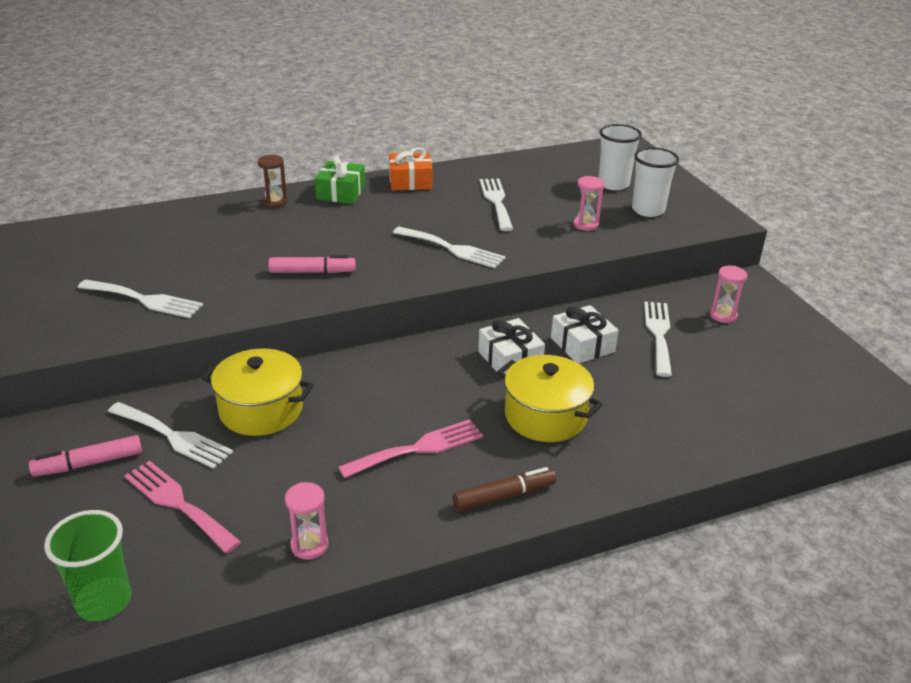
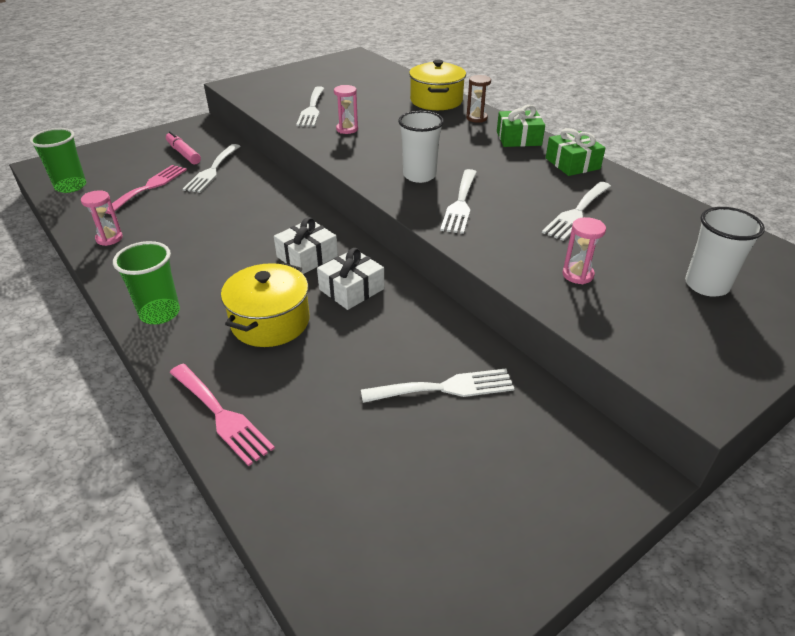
camera: 75 degrees right, 5 degrees up
(261, 410) = (246, 192): yellow pot -> yellow pot (436, 101)
(312, 272) = (379, 152): pink marker -> none
(410, 181) = (572, 163): orange gift -> green gift
(418, 448) = (214, 262): pink fork -> pink fork (221, 415)
(496, 201) = (577, 213): white fork -> white fork turned 150 degrees clockwise
(504, 496) = (160, 313): brown marker -> green cup
(582, 345) = (395, 331): white gift -> white gift (307, 256)
(648, 210) = (662, 320): white cup -> white cup (419, 175)
(723, 315) = (521, 447): pink hourglass -> pink hourglass (347, 129)

